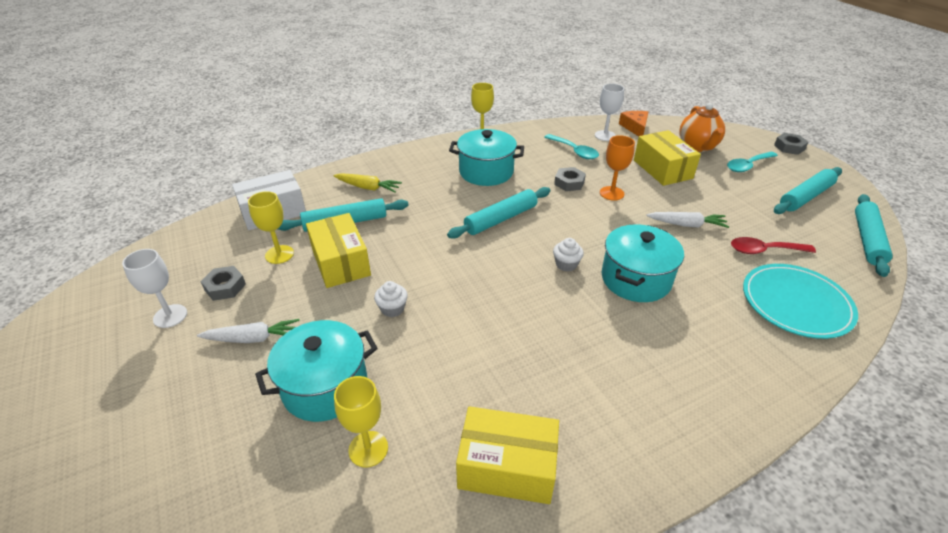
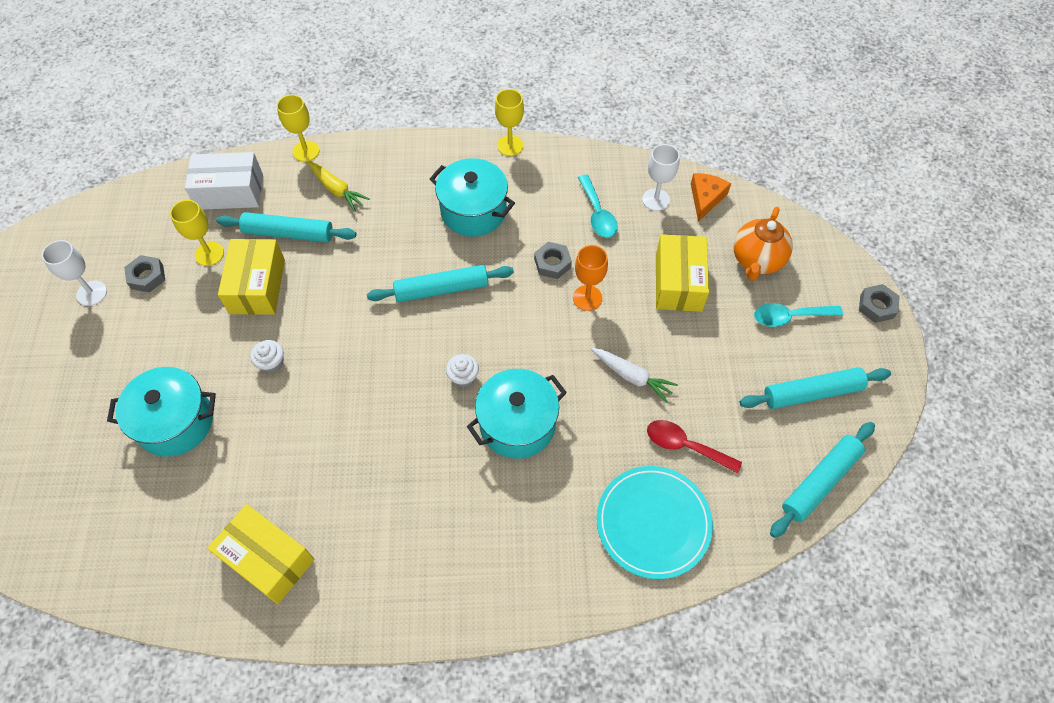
camera: 25 degrees right, 20 degrees up
(253, 338) = (144, 347): white carrot -> none
(368, 449) = (177, 495): yellow goblet -> yellow goblet (306, 151)

